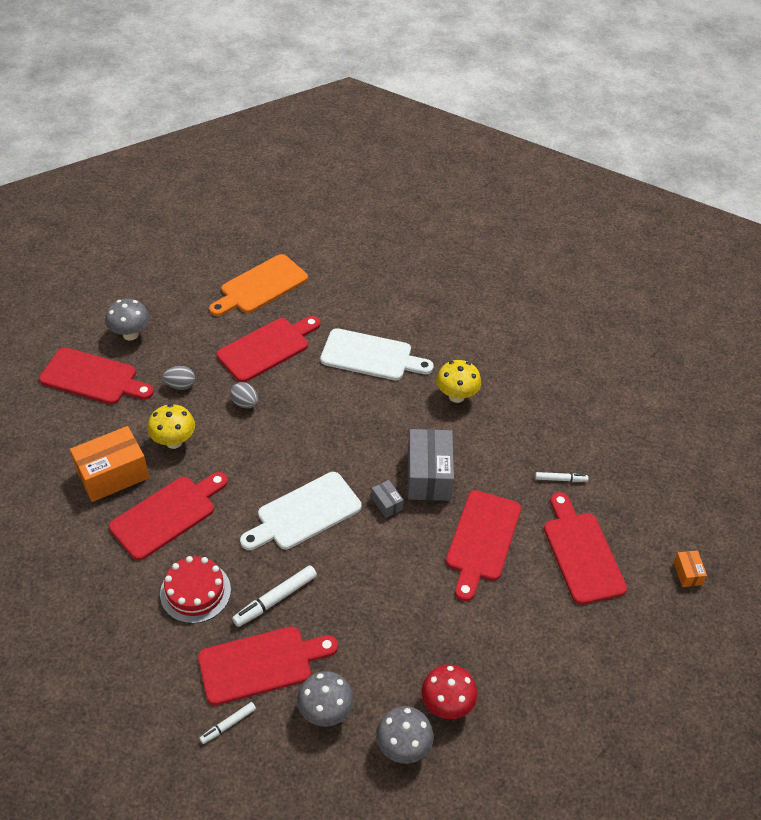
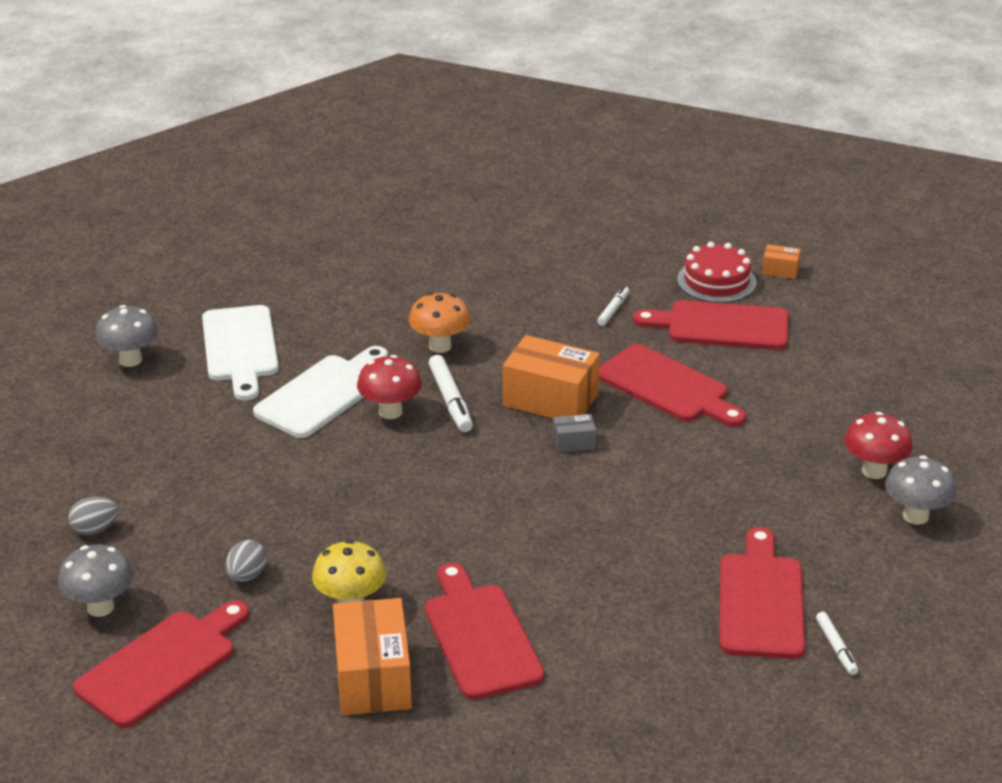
camera: 65 degrees left, 15 degrees down
(195, 591) = (624, 635): red cake -> red cake (716, 281)
(245, 403) = (326, 521): grey egg -> grey egg (95, 529)
(260, 286) = (110, 457): orange cutting board -> none
(267, 348) = (237, 478): red cutting board -> none
(275, 599) = (671, 567): white marker -> white marker (450, 400)
(304, 513) = (550, 512): white cutting board -> white cutting board (240, 348)
(325, 711) = (848, 563): grey mushroom -> grey mushroom (130, 360)
(369, 395) = (390, 412): none -> red mushroom
(428, 475) = (550, 400): grey box -> orange box
(456, 396) = (440, 346): yellow mushroom -> orange mushroom

